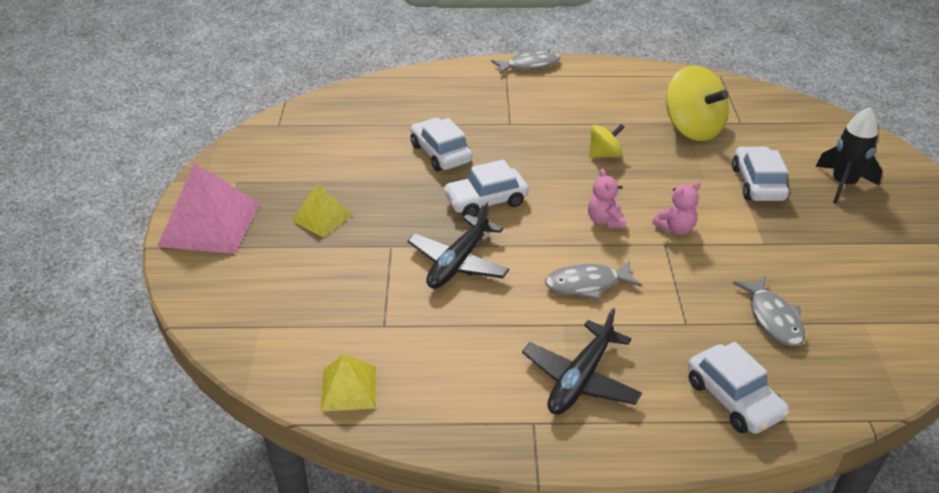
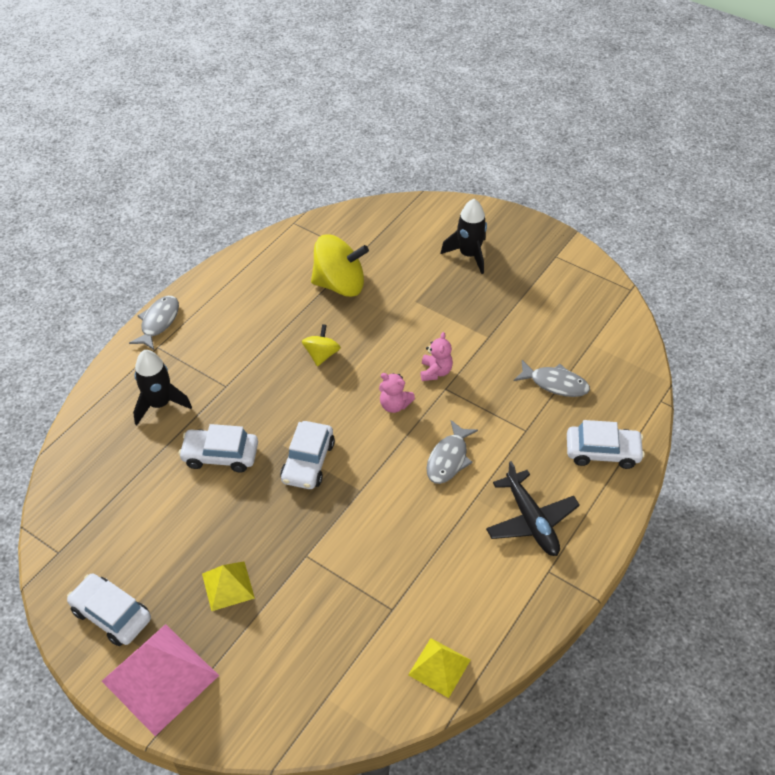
camera: 55 degrees left, 10 degrees up
(455, 103) = (160, 404): none -> black rocket
(458, 262) = (363, 522): black plane -> none
(757, 183) = (430, 295): white car -> white car (111, 615)

